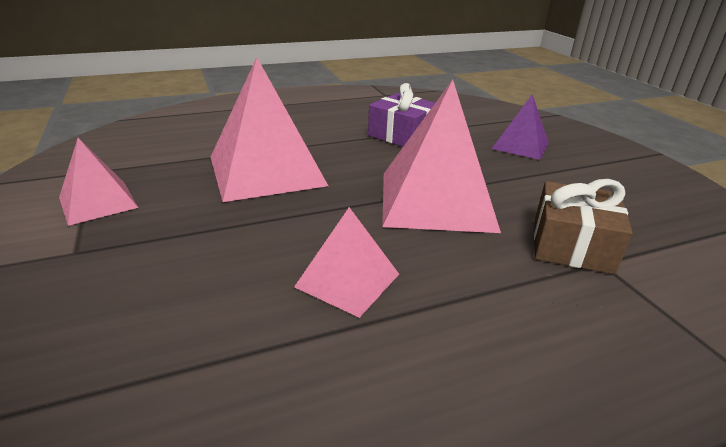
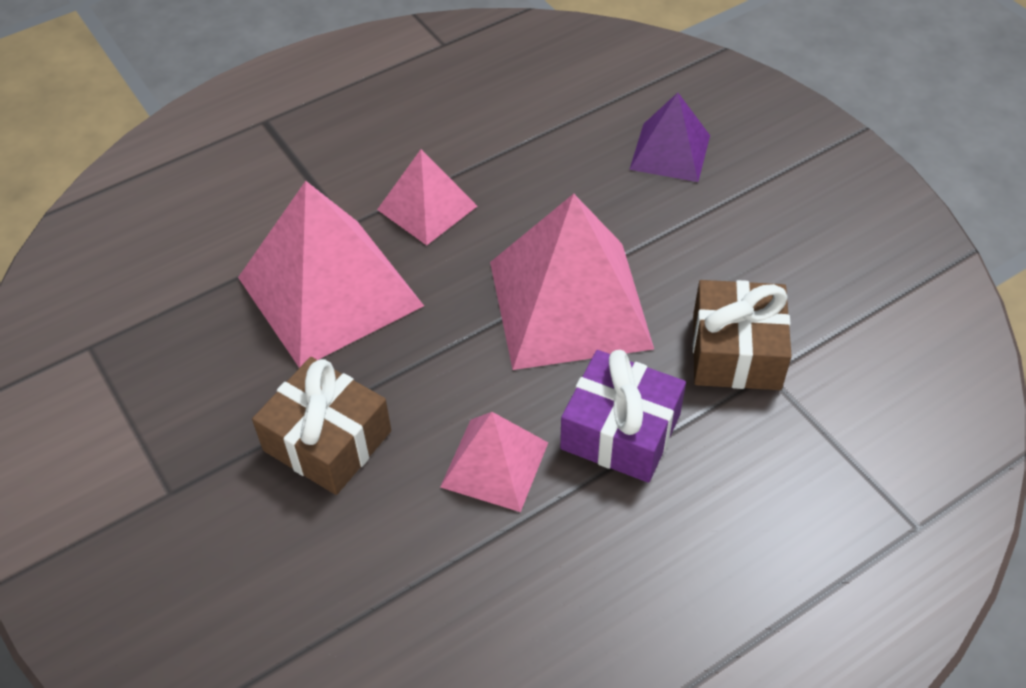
camera: 10 degrees left, 20 degrees up
(98, 202) = (141, 405): pink pyramid -> pink pyramid (427, 207)
(218, 242) = (327, 440): none -> brown gift
(402, 135) = (497, 161): purple gift -> purple gift (620, 431)

